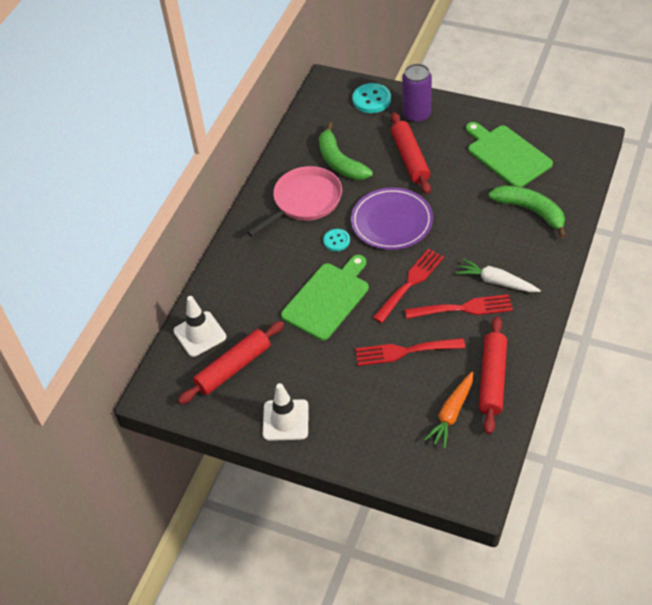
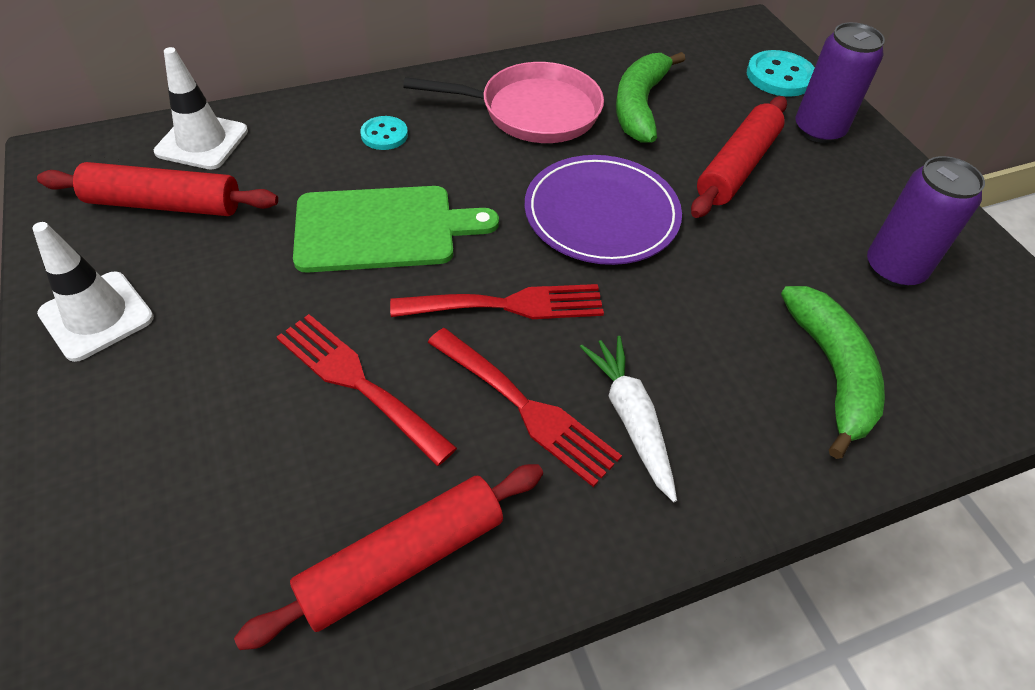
camera: 40 degrees right, 0 degrees up
(336, 241) = (500, 178): turquoise button -> turquoise button (384, 135)
(451, 413) = (267, 543): orange carrot -> none
(507, 155) = (894, 269): green cutting board -> purple can

